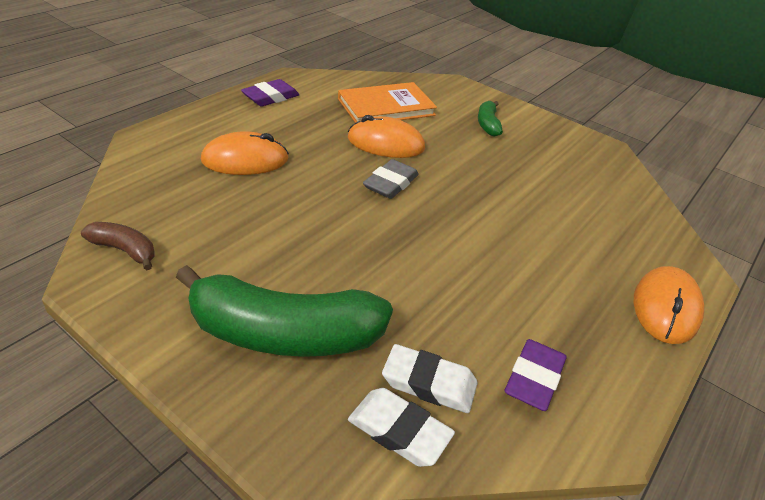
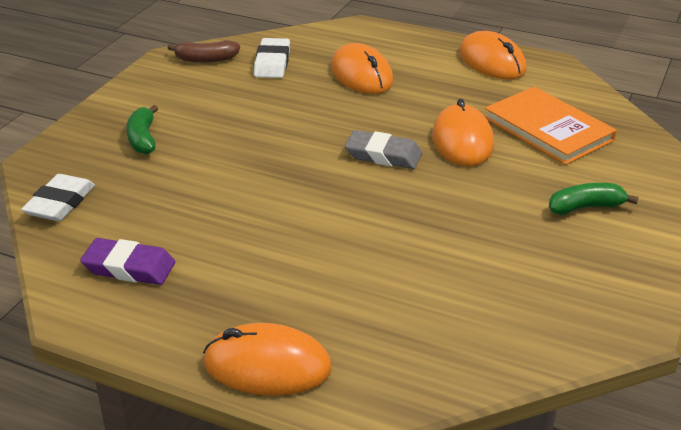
camera: 80 degrees right, 5 degrees down
(124, 250) = (206, 59): brown banana -> brown banana turned 75 degrees clockwise
(270, 97) = (492, 61): purple eraser -> orange mouse
(284, 333) = (143, 139): green banana -> green banana, size x0.46
(429, 383) = (110, 211): white eraser -> white eraser (272, 63)

